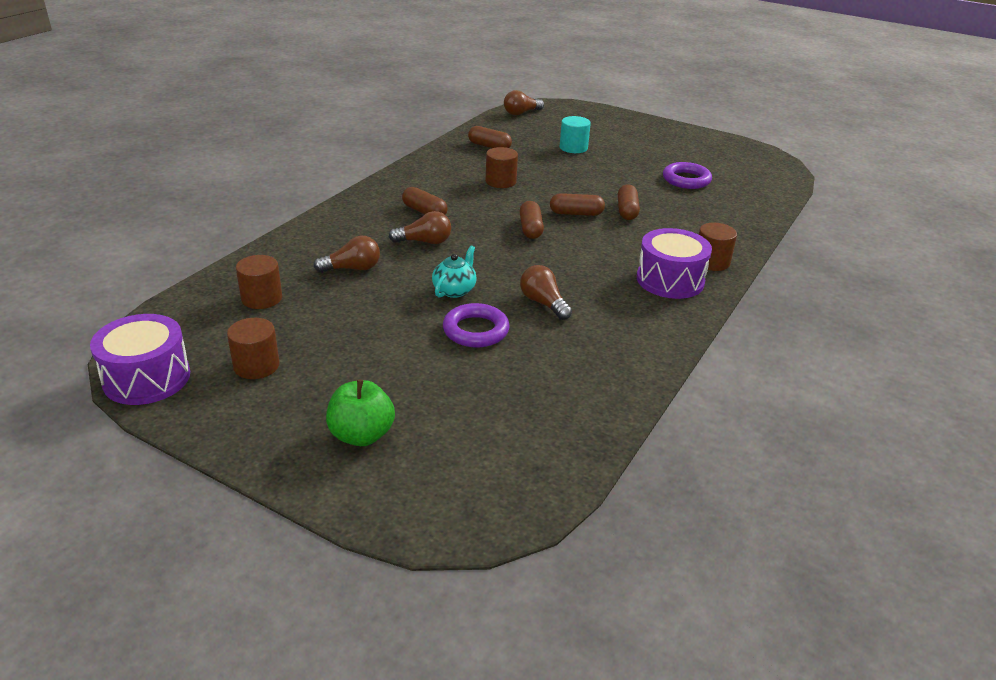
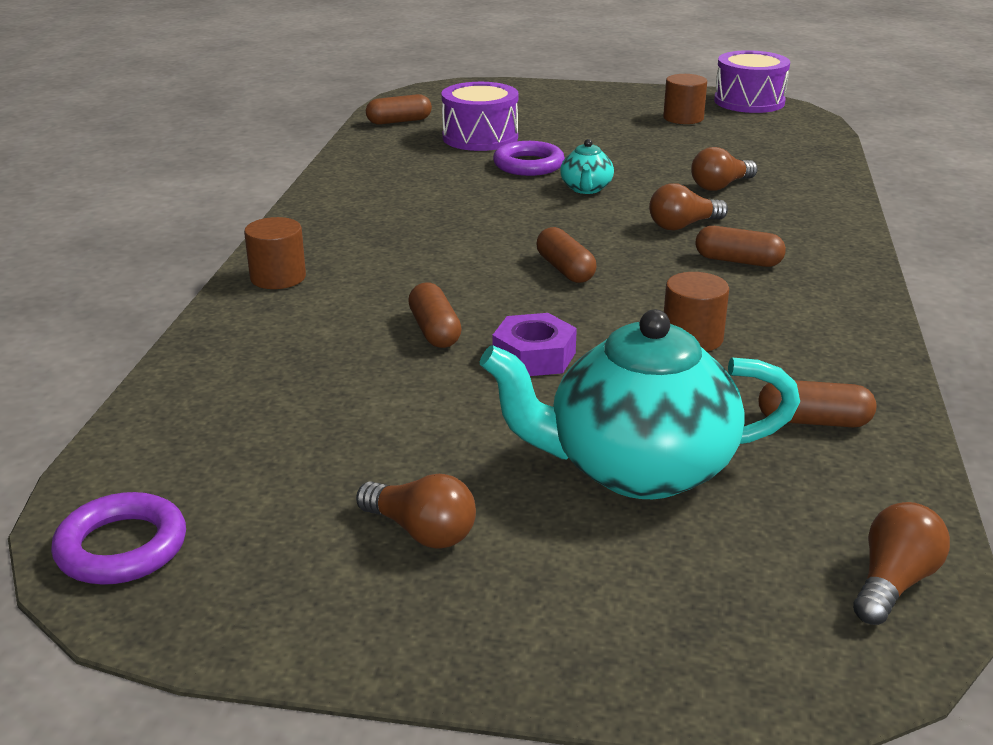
camera: 160 degrees right, 5 degrees down
(261, 298) = (761, 151): brown cylinder -> none
(361, 435) = (551, 104): green apple -> none
(543, 303) = (478, 195): brown light bulb -> brown light bulb (421, 532)
(573, 148) = (637, 469): turquoise cylinder -> turquoise teapot
(576, 213) = (516, 307): brown capsule -> brown capsule (399, 121)
(584, 190) = (534, 356): none -> purple nut
(670, 280) = (335, 244): purple drum -> purple drum (480, 137)
(686, 180) = (339, 433): purple ring -> purple ring (121, 547)

